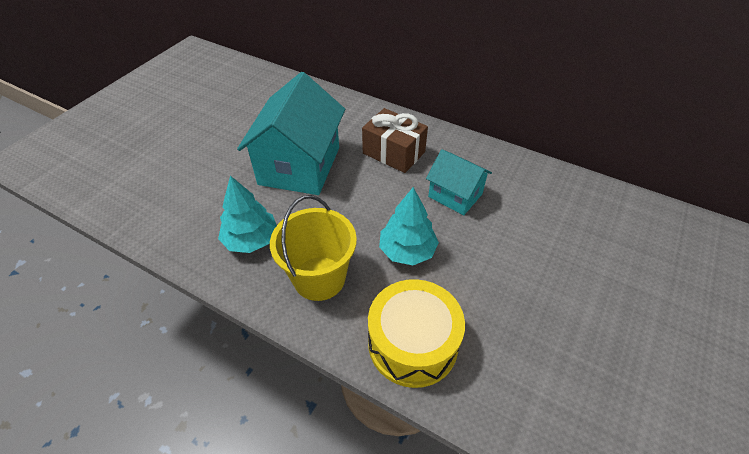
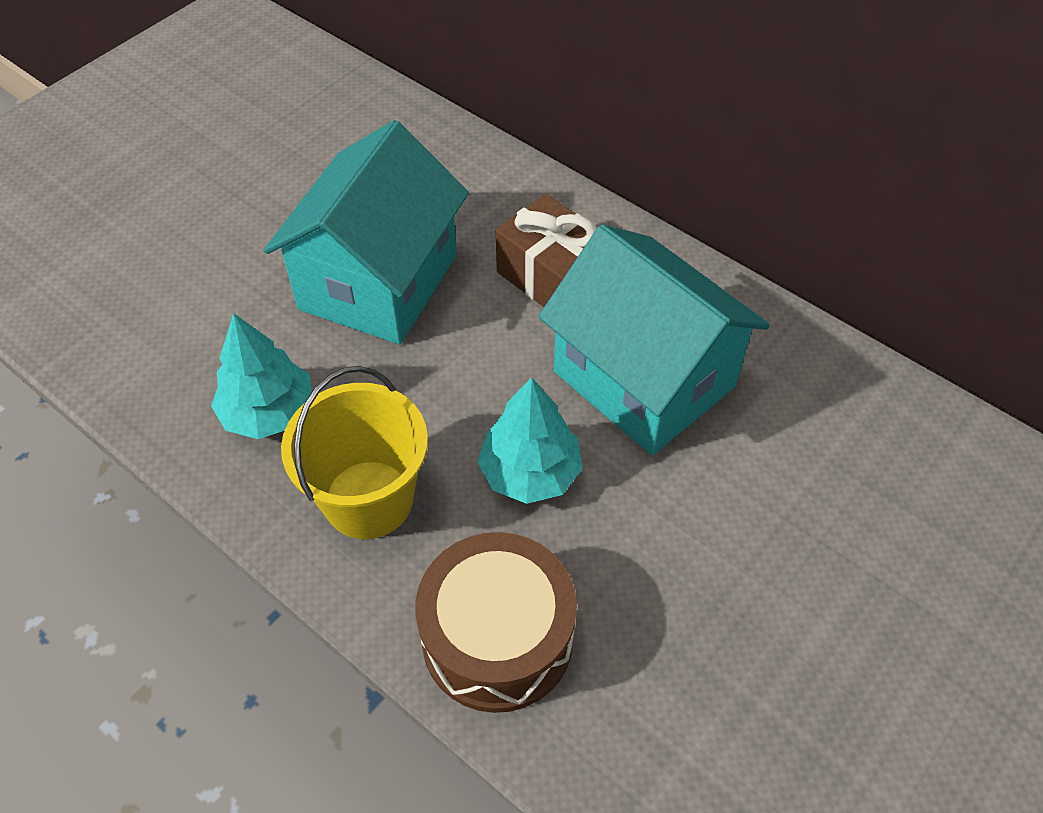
camera: 10 degrees right, 5 degrees up
(413, 343) = (497, 637): yellow drum -> brown drum
(455, 195) = (644, 379): turquoise house -> turquoise house, size x1.81

